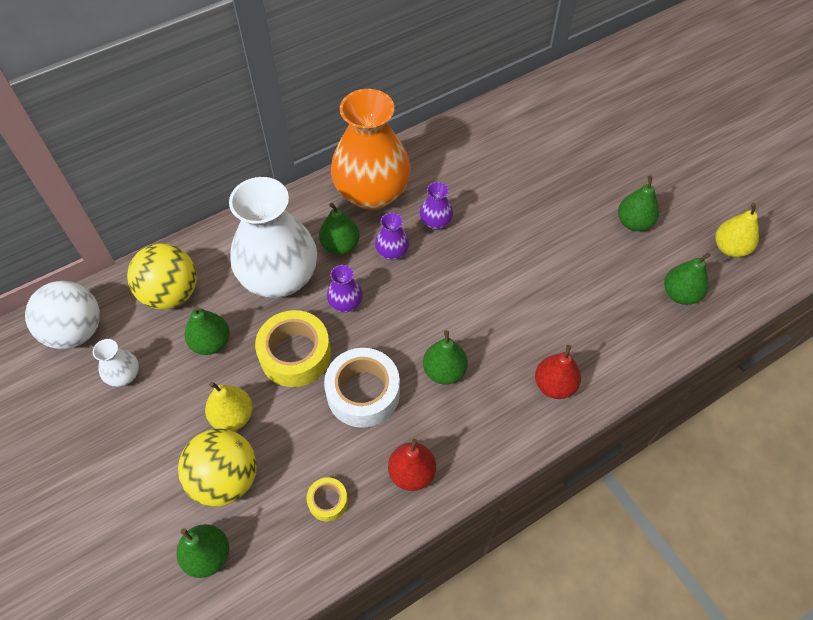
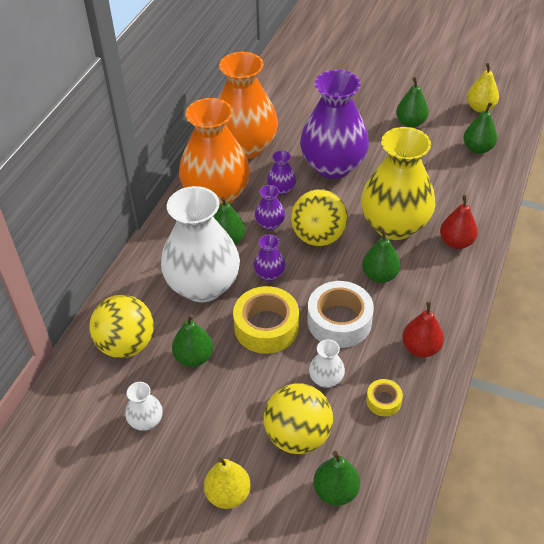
camera: 35 degrees left, 10 degrees down
(76, 331) = (70, 417): white ball -> none
(233, 416) = (261, 393): yellow pear -> yellow pear (228, 494)
(298, 442) = (326, 379): none -> white vase
(424, 293) = (318, 237): none -> yellow ball
(443, 157) = (245, 147): none -> orange vase
(508, 226) = (333, 166): none -> purple vase
(508, 327) = (394, 225): none -> yellow vase

